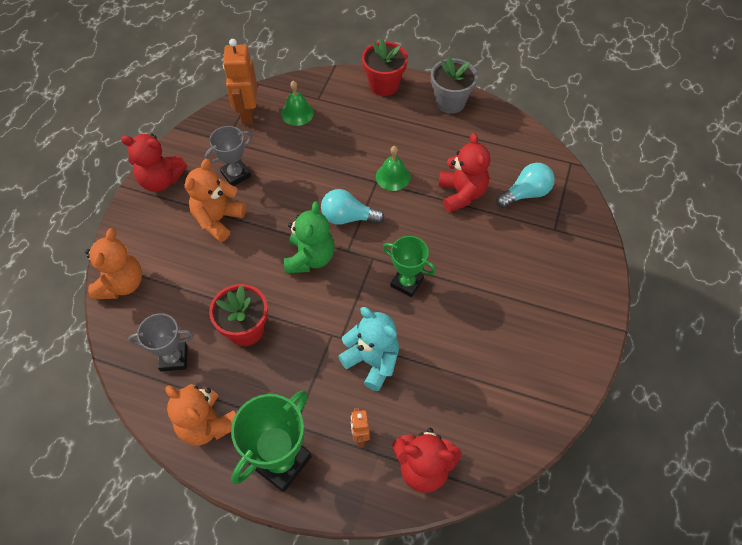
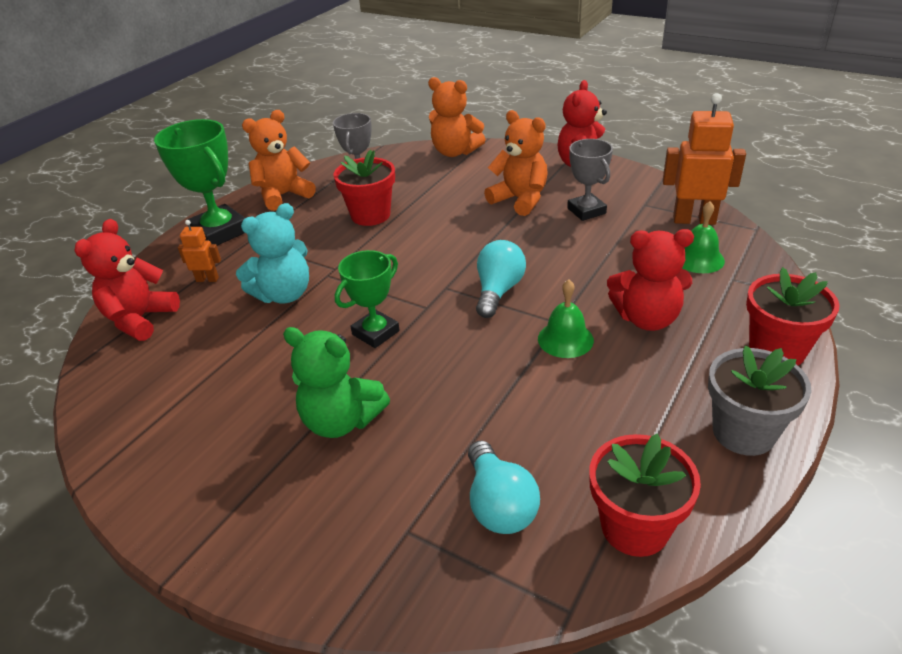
camera: 105 degrees right, 20 degrees down
(310, 258) = (444, 258): green teddy bear -> green teddy bear (341, 421)
(461, 194) = (516, 413): red teddy bear -> red teddy bear (647, 318)
(521, 142) = (635, 527): none -> red flower pot

